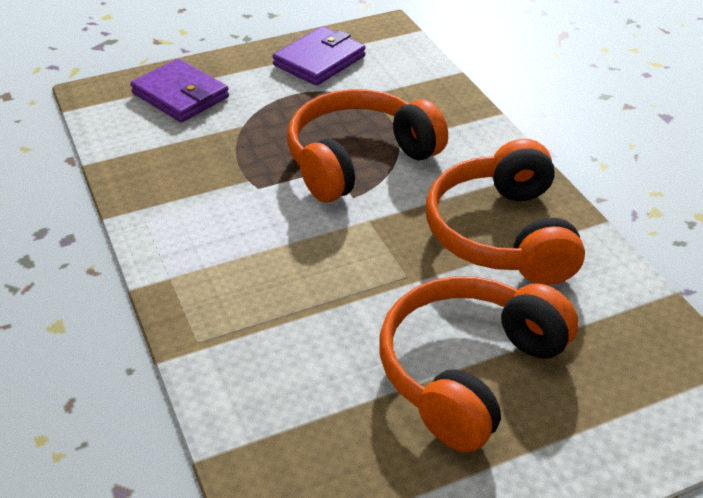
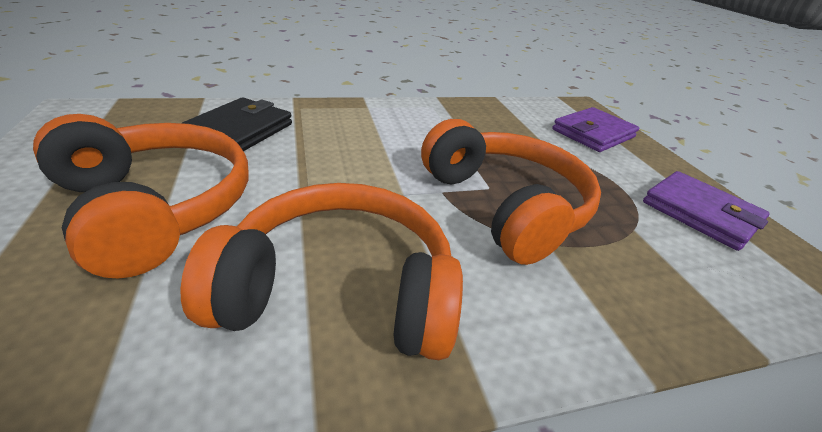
camera: 95 degrees right, 5 degrees down
(290, 375) = (241, 130): none -> black wallet

